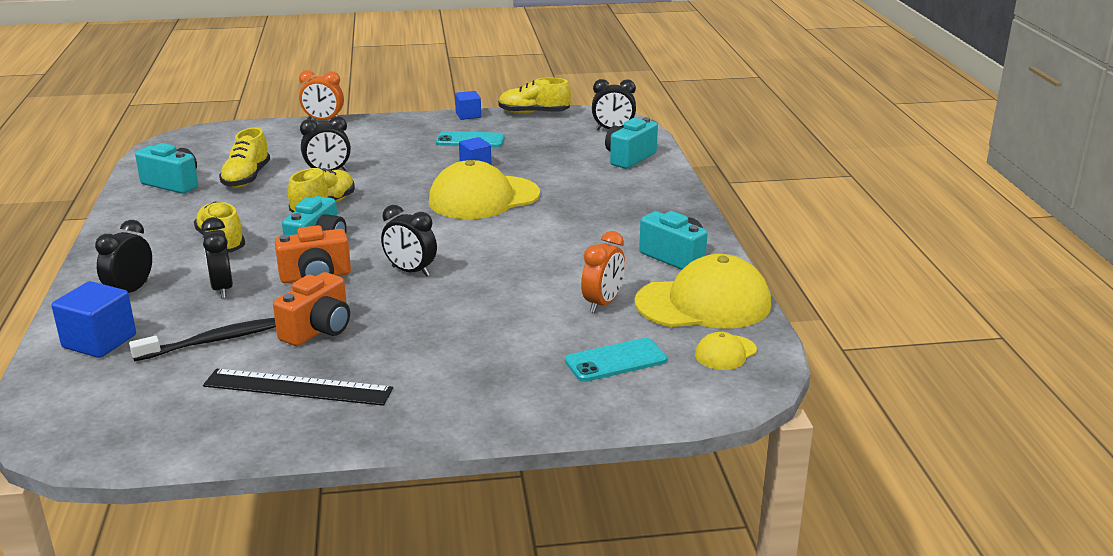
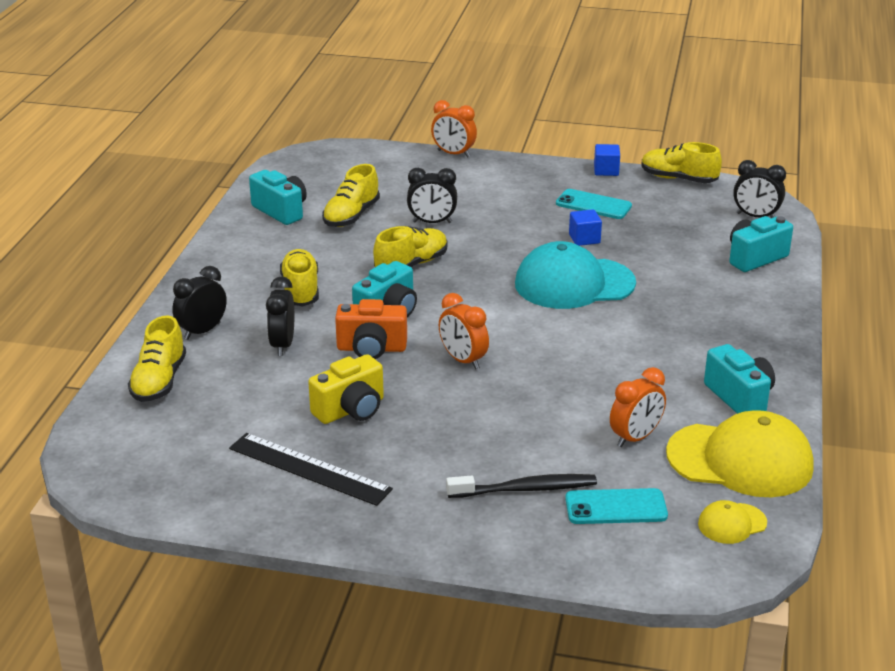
camera: 20 degrees right, 5 degrees up
(99, 341) = (159, 381): blue cube -> yellow shoe
(213, 341) = (254, 402): black toothbrush -> black toothbrush (525, 489)
(318, 330) = (351, 410): orange camera -> yellow camera
(410, 271) = (463, 360): black clock -> orange clock
(483, 198) = (574, 283): yellow cap -> turquoise cap

